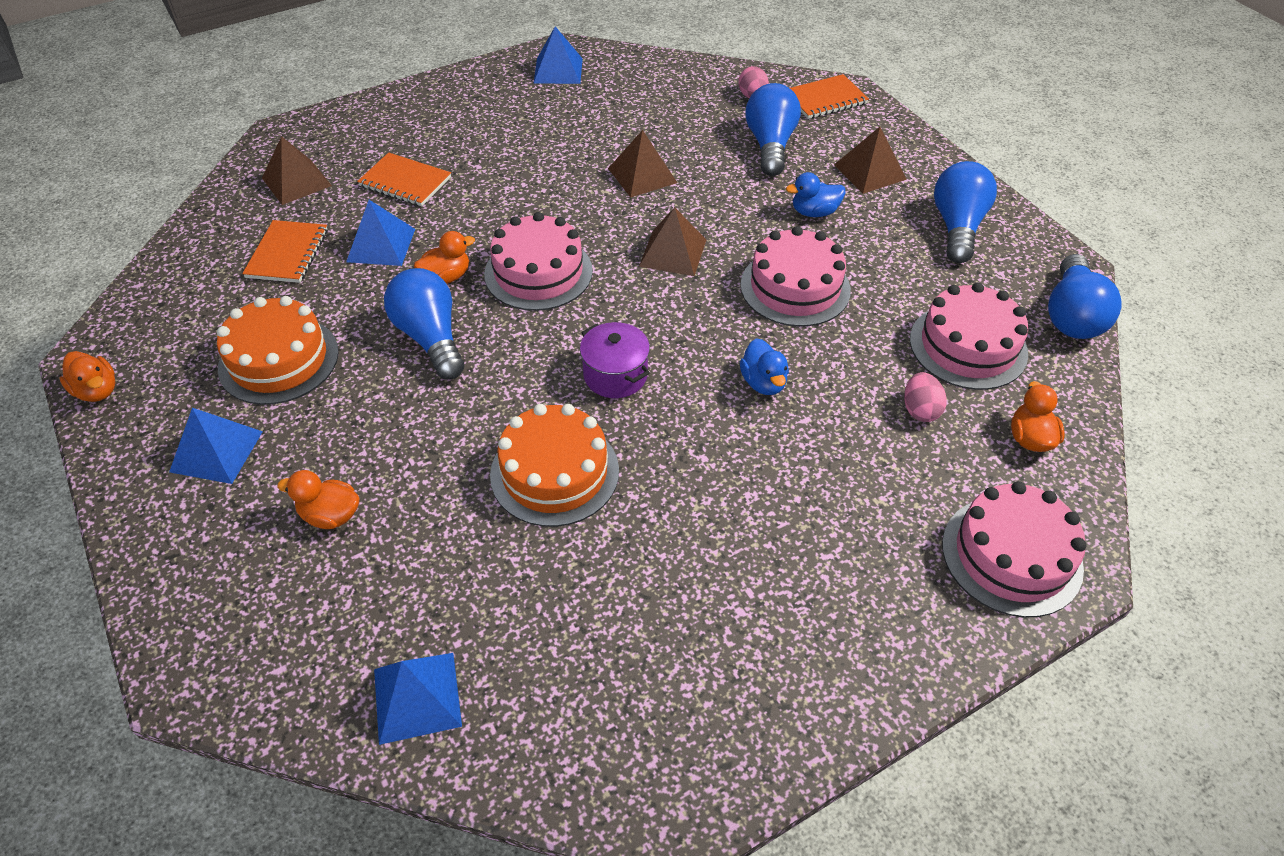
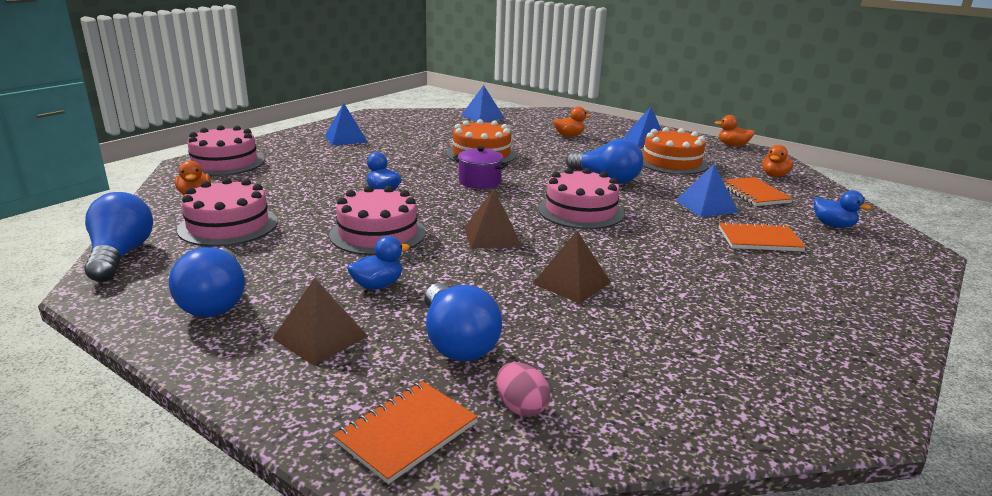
camera: 155 degrees right, 25 degrees down
(296, 182) = (833, 225): brown pyramid -> blue duck
(446, 277) = (637, 200): orange duck -> orange duck (774, 175)
(558, 70) = (813, 379): blue pyramid -> blue pyramid (346, 138)
(920, 410) = (272, 195): pink egg -> none

